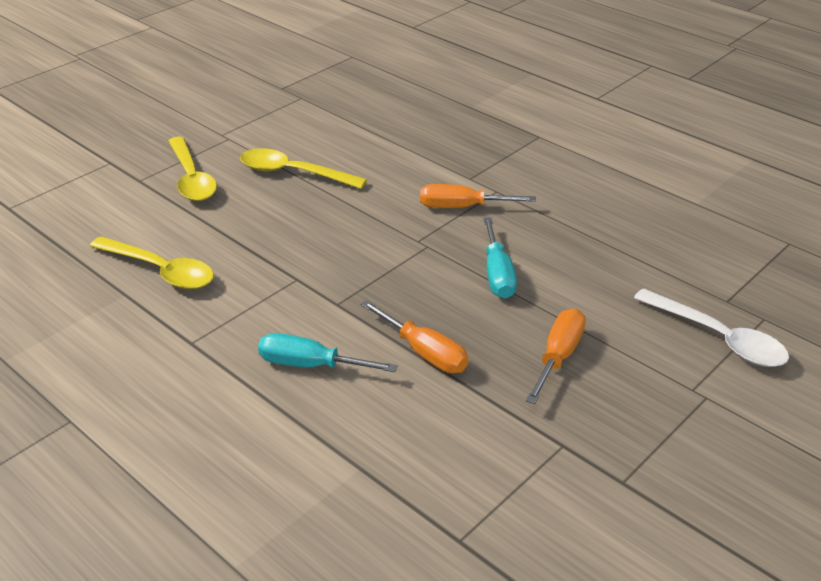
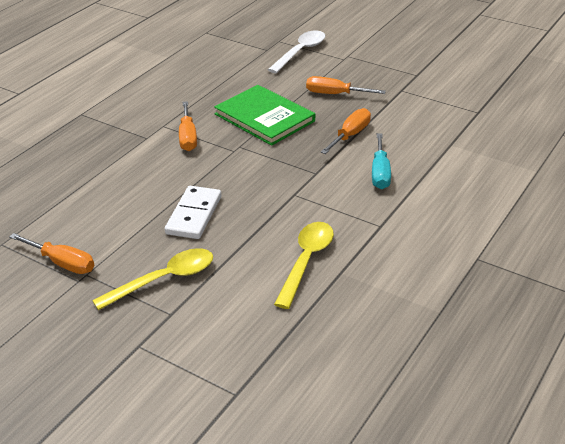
camera: 100 degrees left, 0 degrees up
(253, 126) = (62, 263): none -> orange screwdriver
(291, 202) = (194, 215): none -> white domino
(293, 173) = (148, 222): yellow spoon -> none
(497, 274) = (264, 118): turquoise screwdriver -> green book

